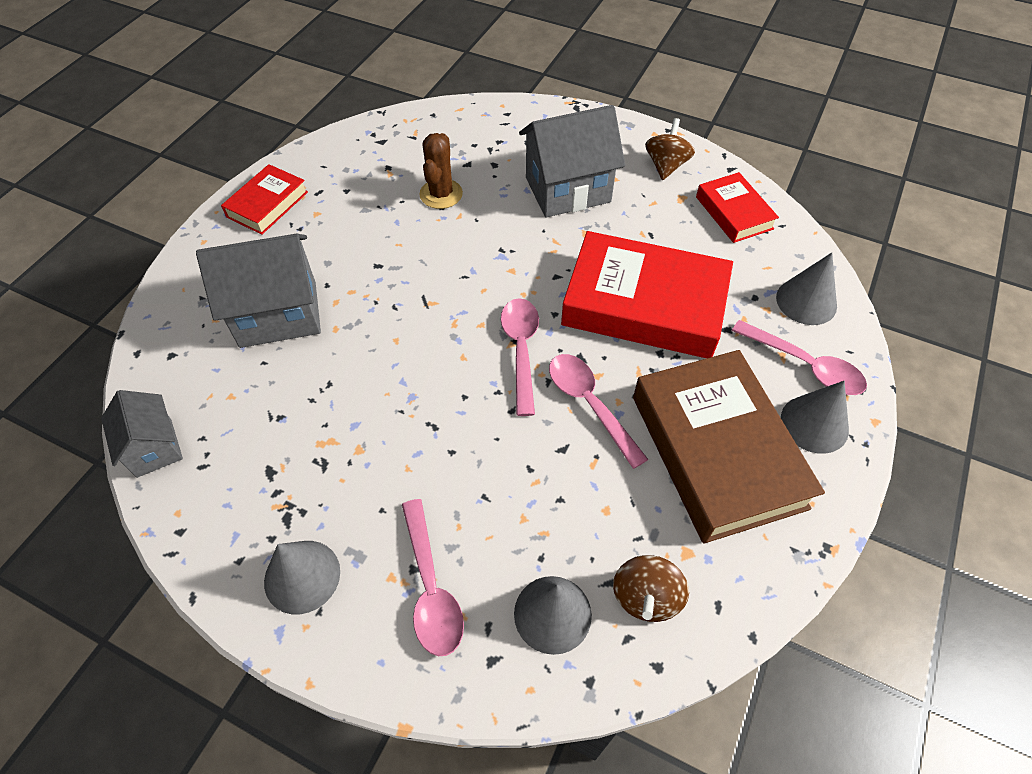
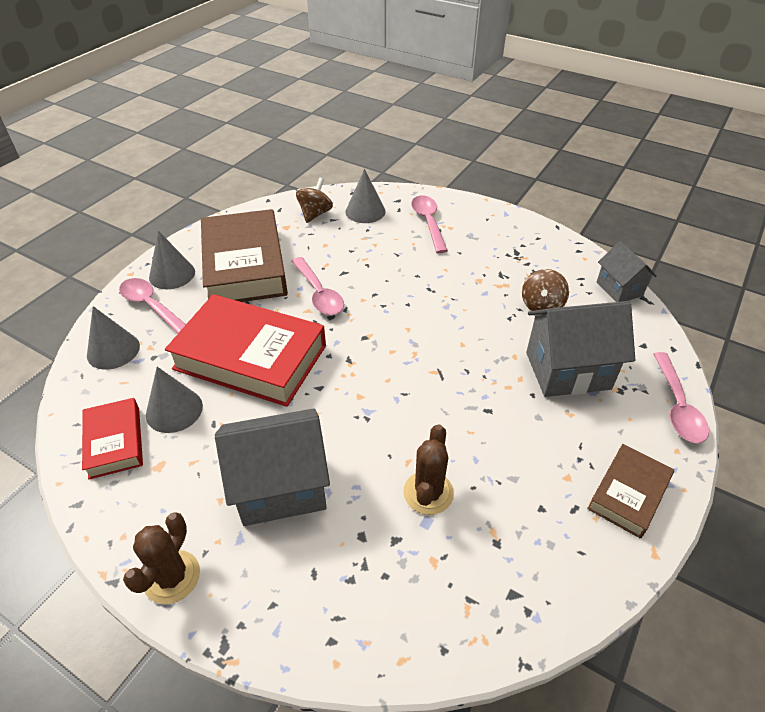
camera: 175 degrees left, 10 degrees down
(267, 204) = (628, 494): red book -> brown book
(302, 576) = (500, 230): grey cone -> grey cone (174, 410)
(521, 350) = (362, 330): pink spoon -> pink spoon (677, 406)
(628, 134) = (172, 577): none -> brown cactus
(666, 166) = (151, 515): brown spinning top -> brown spinning top (541, 305)

